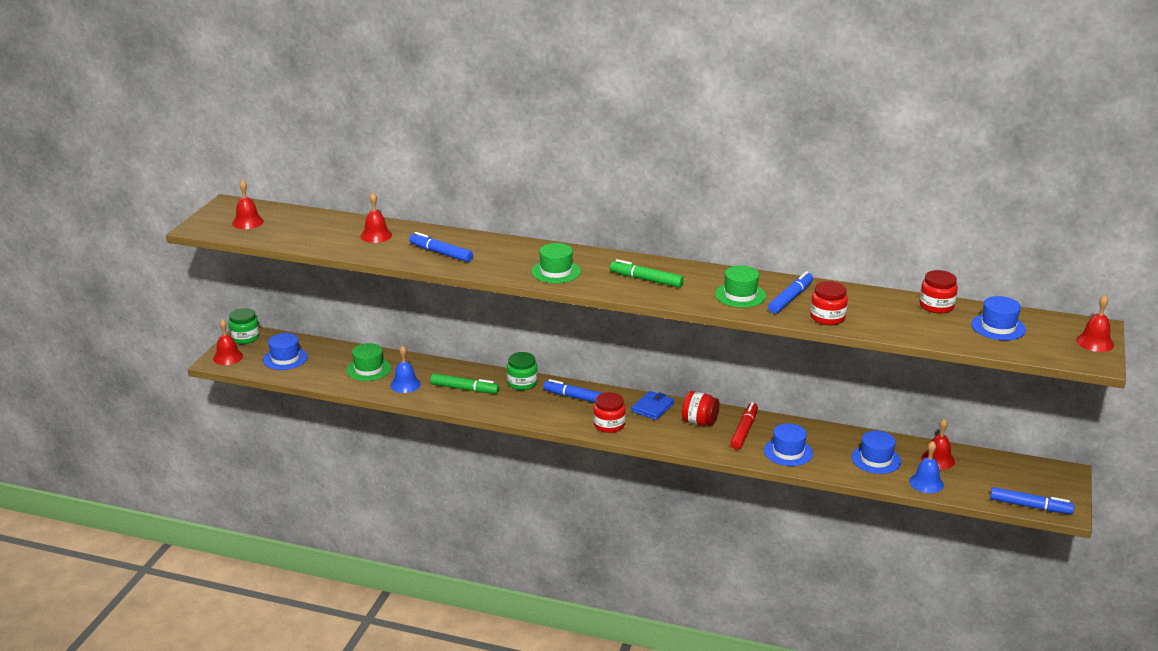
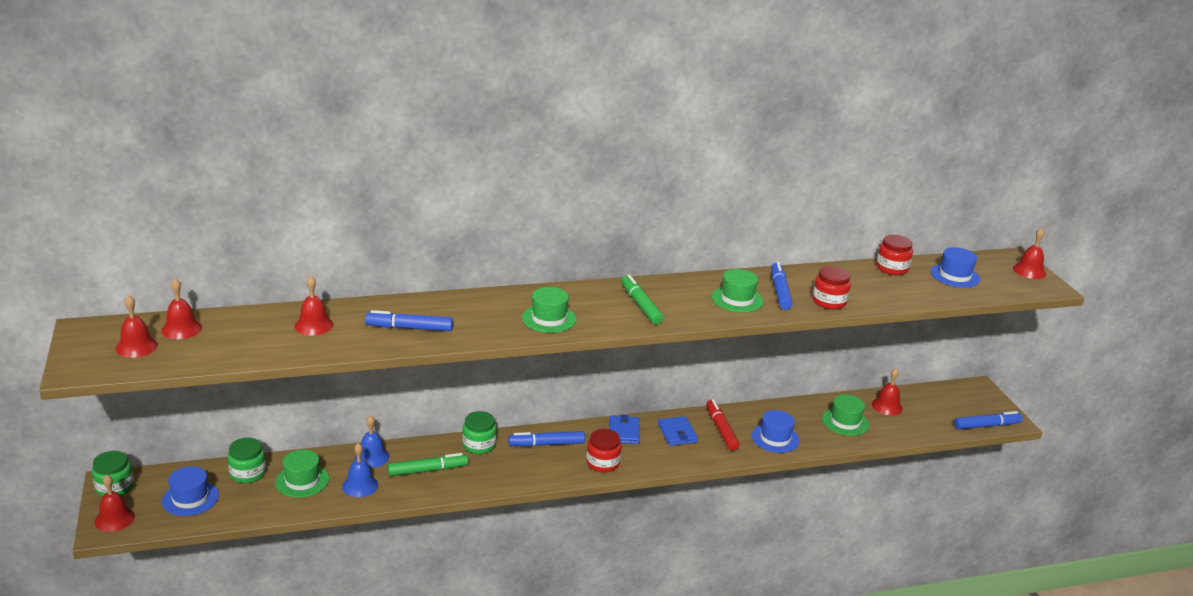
camera: 35 degrees left, 0 degrees up
(287, 217) = (181, 329): none -> red bell
(337, 353) = (248, 473): none -> green jar
(646, 280) = (641, 305): green marker -> green marker turned 75 degrees clockwise
(699, 422) = (677, 433): red jar -> blue wallet
(876, 459) = (845, 422): blue hat -> green hat
(926, 483) = (900, 430): blue bell -> blue bell (372, 457)

